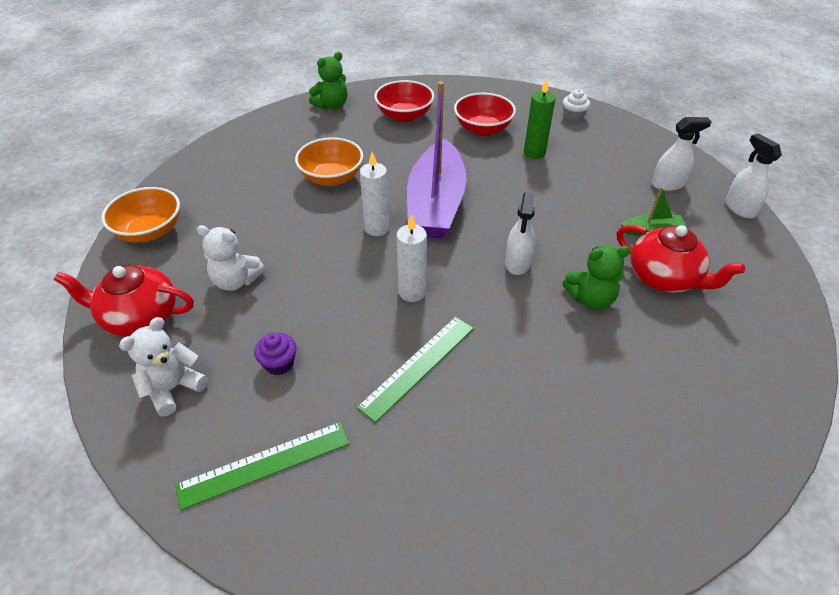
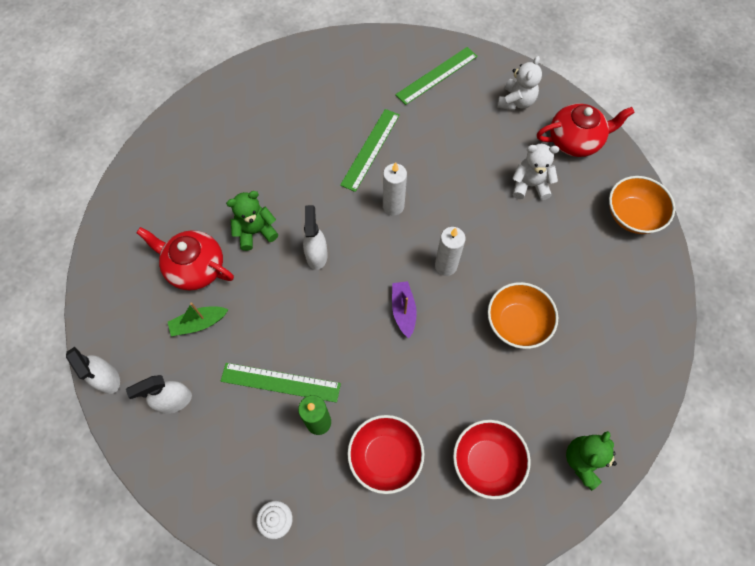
camera: 165 degrees right, 20 degrees up
(279, 363) = (461, 131): purple cupcake -> none
(436, 204) = (403, 311): purple boat -> purple boat, size x0.43
(566, 179) = (280, 382): none -> green ruler

